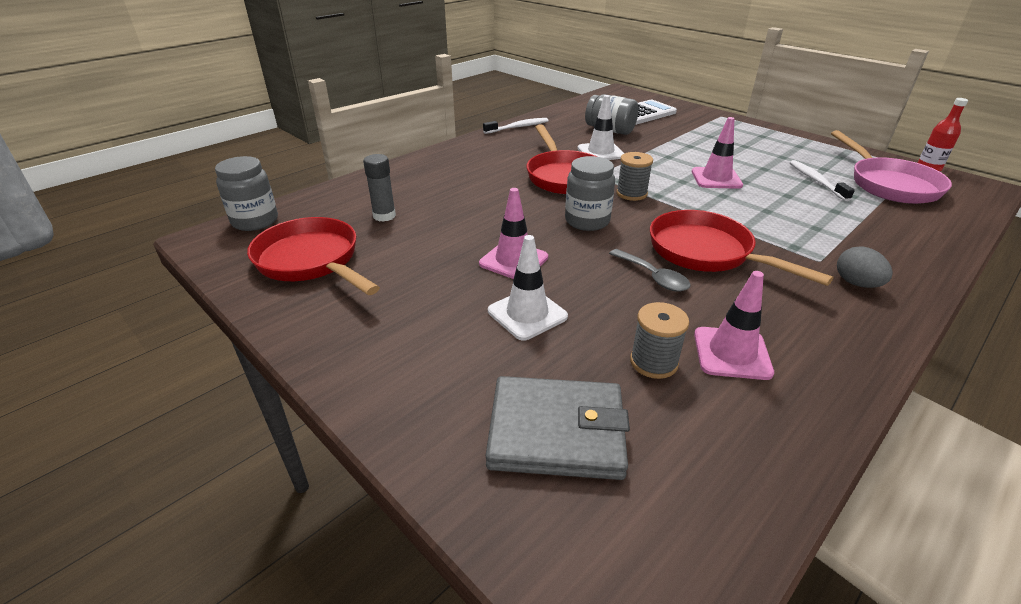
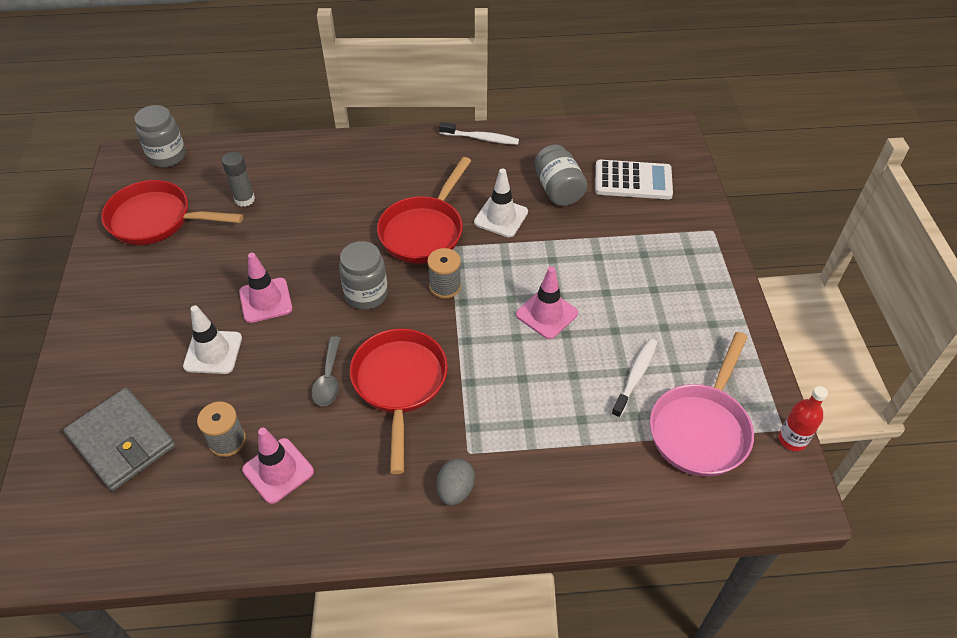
camera: 40 degrees right, 15 degrees up
(312, 261) = (157, 220): red pan -> red pan turned 75 degrees counterclockwise

